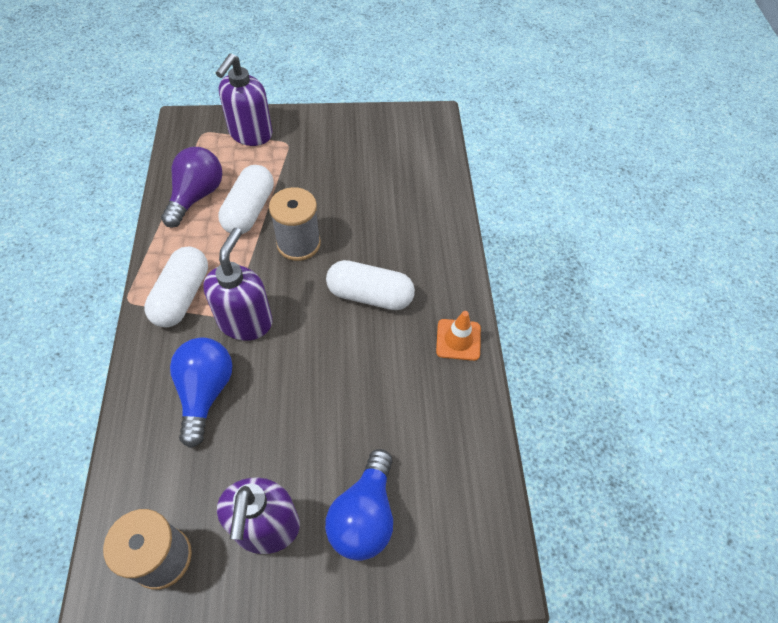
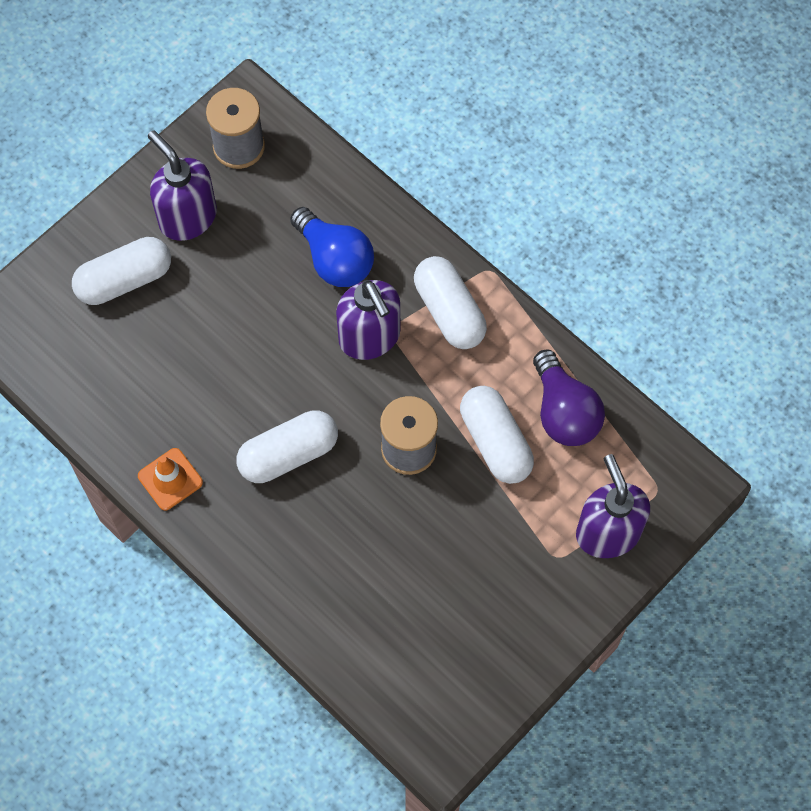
camera: 140 degrees right, 10 degrees up
(364, 516) = (124, 280): blue light bulb -> white capsule

